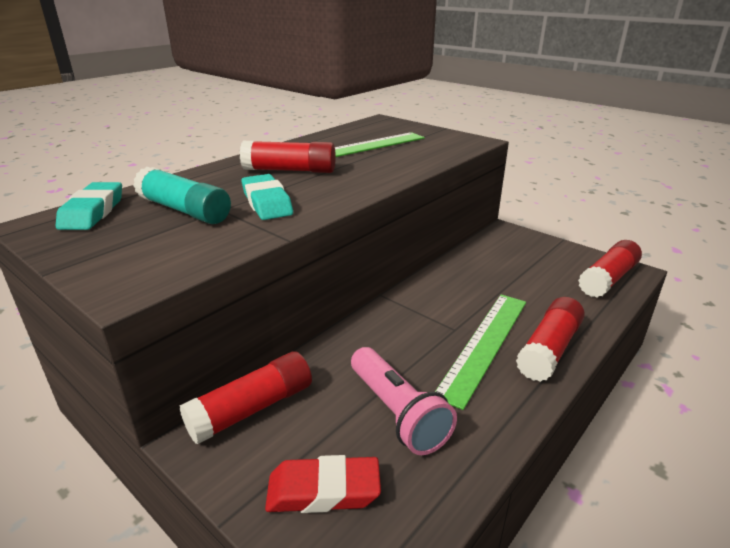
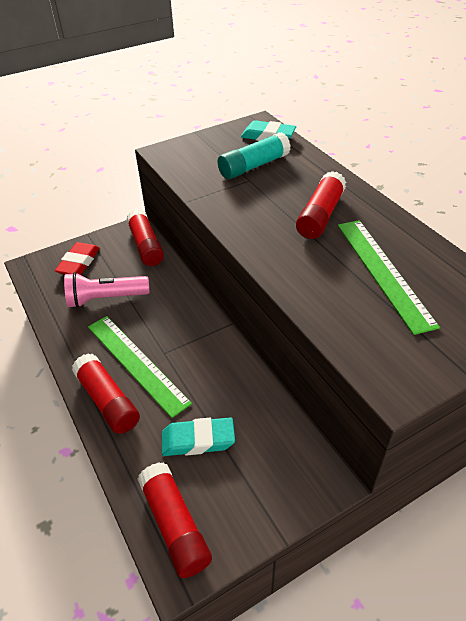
camera: 110 degrees right, 15 degrees up
(267, 203) = (250, 198): turquoise eraser -> turquoise eraser (198, 440)

